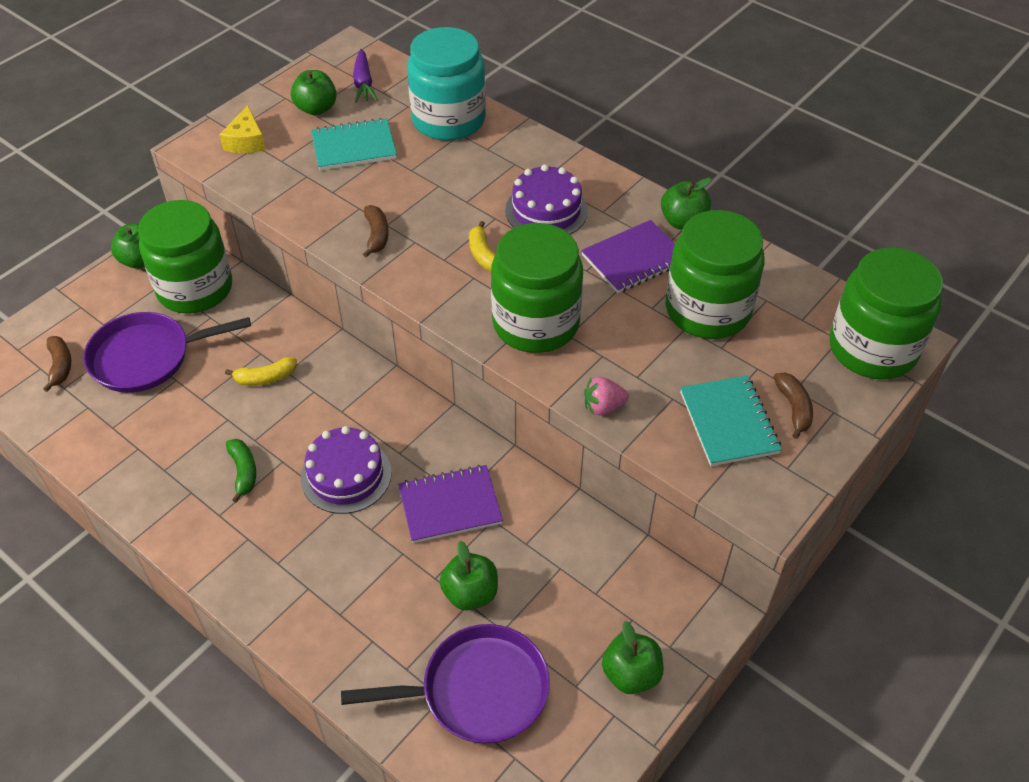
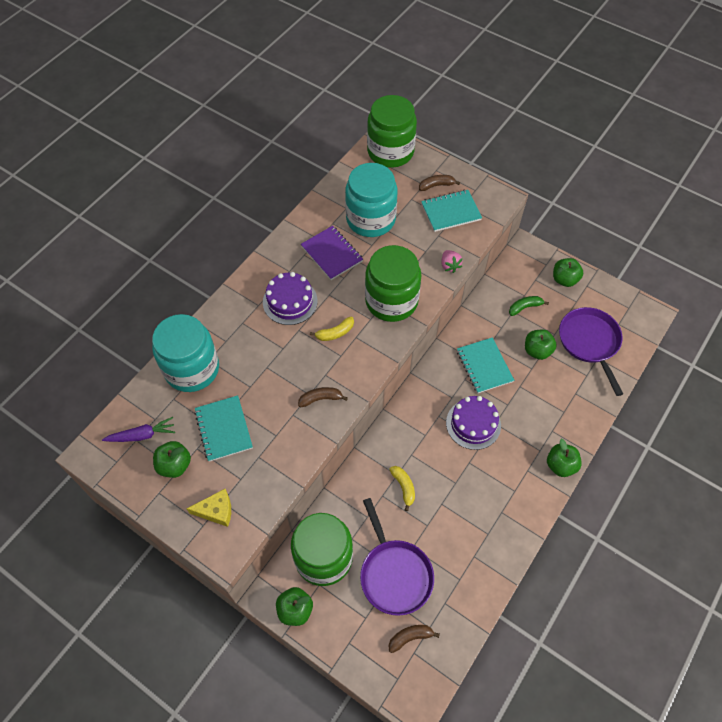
camera: 95 degrees left, 10 degrees up
(243, 472) = (481, 483): green banana -> green banana (525, 307)
(450, 505) = (484, 366): purple notebook -> turquoise notebook
(683, 222) = (297, 230): green apple -> green apple (560, 465)
(707, 310) = (370, 219): green jar -> turquoise jar

